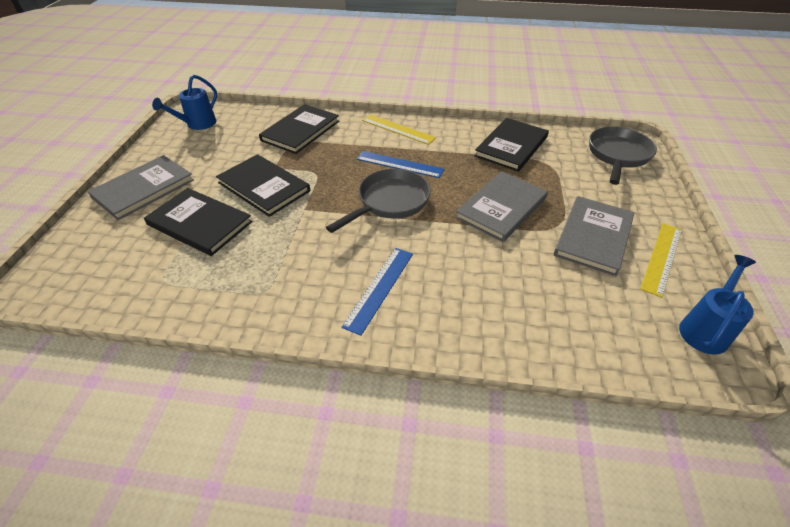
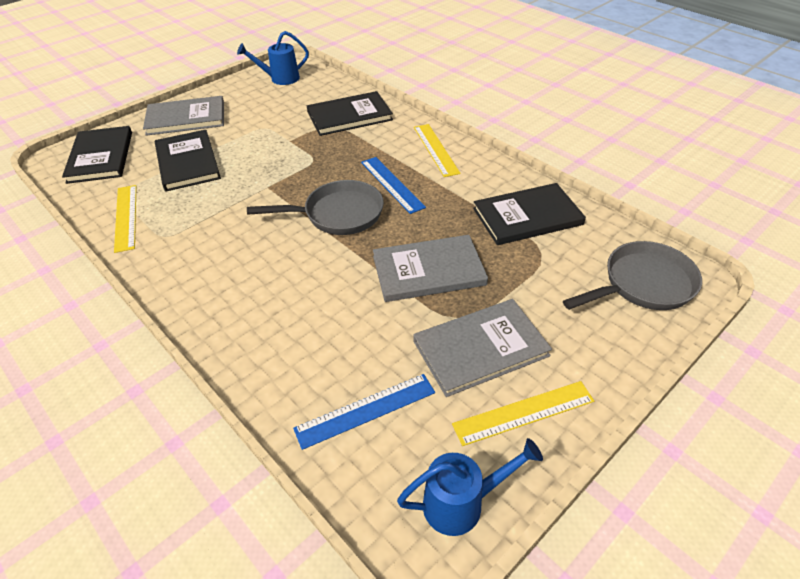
camera: 40 degrees right, 0 degrees up
(200, 296) = (126, 217): none -> yellow ruler
(264, 187) = (262, 154): black book -> black book (101, 157)
(379, 288) = (237, 281): blue ruler -> blue ruler (365, 410)

